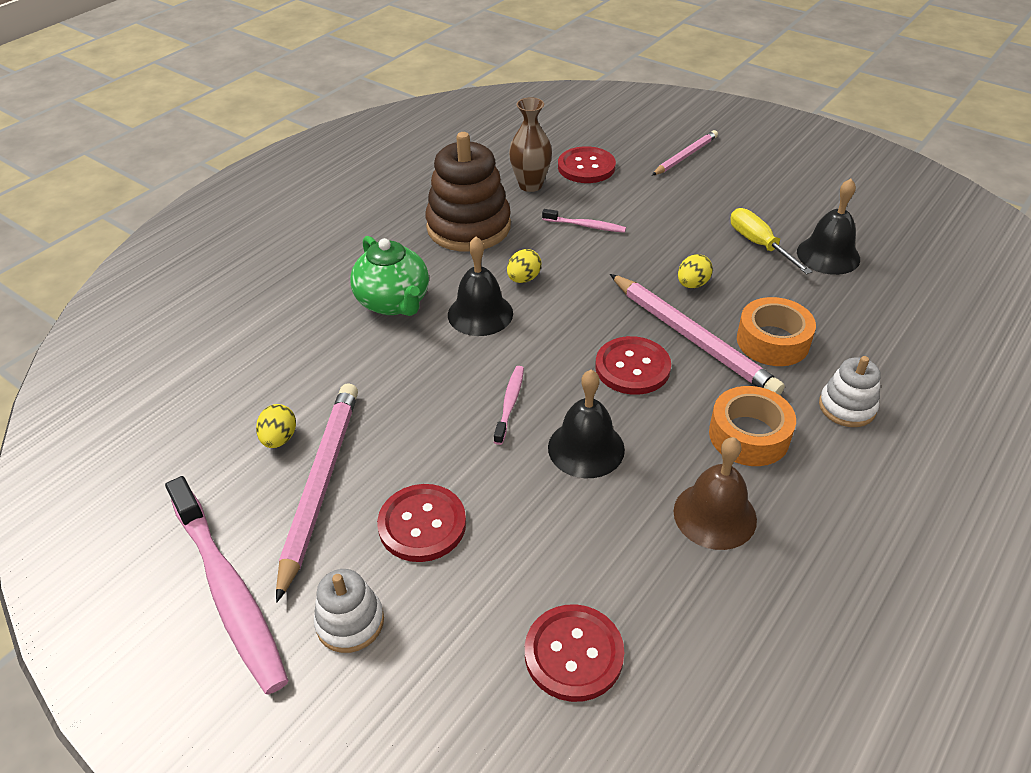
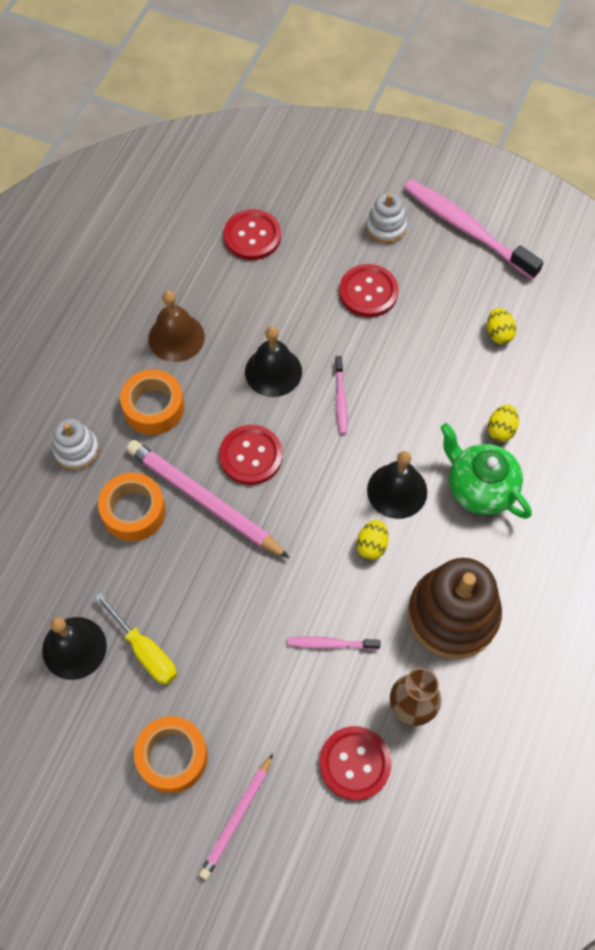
camera: 165 degrees right, 20 degrees up
(321, 484) = (449, 306): pink pencil -> none
(692, 284) = (209, 572): yellow egg -> yellow egg (501, 430)
(735, 188) = (172, 756): none -> orange tape

